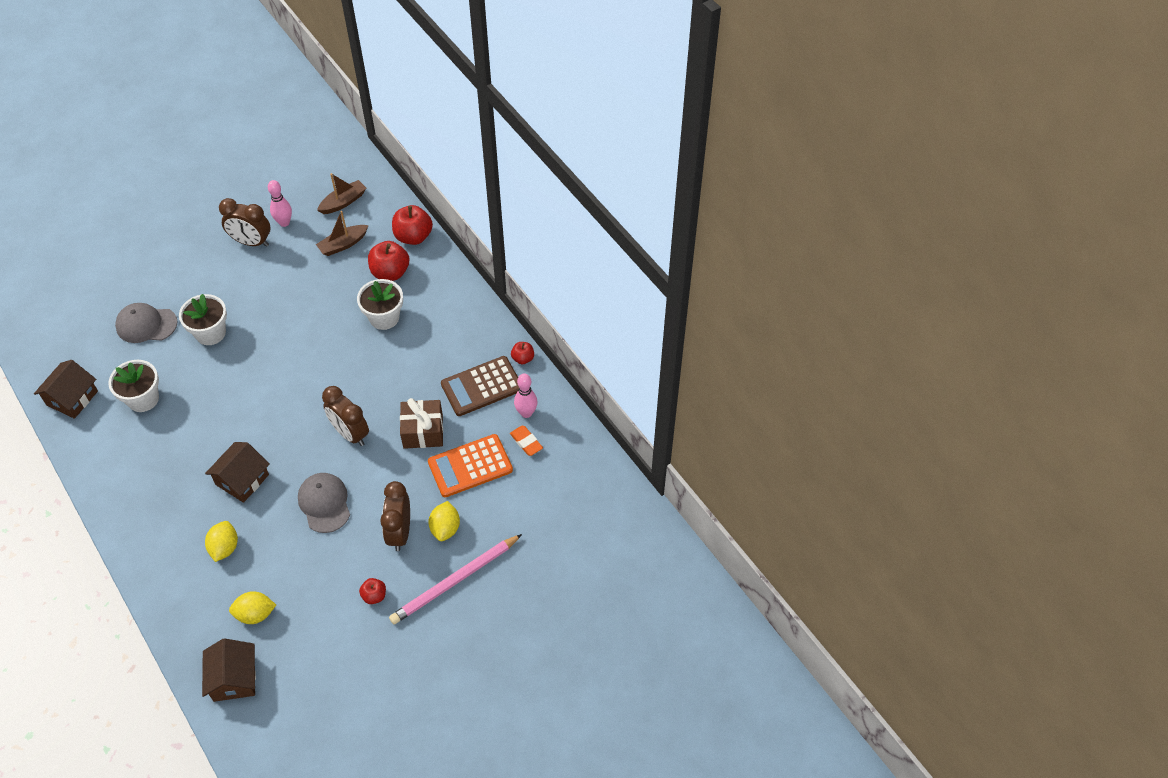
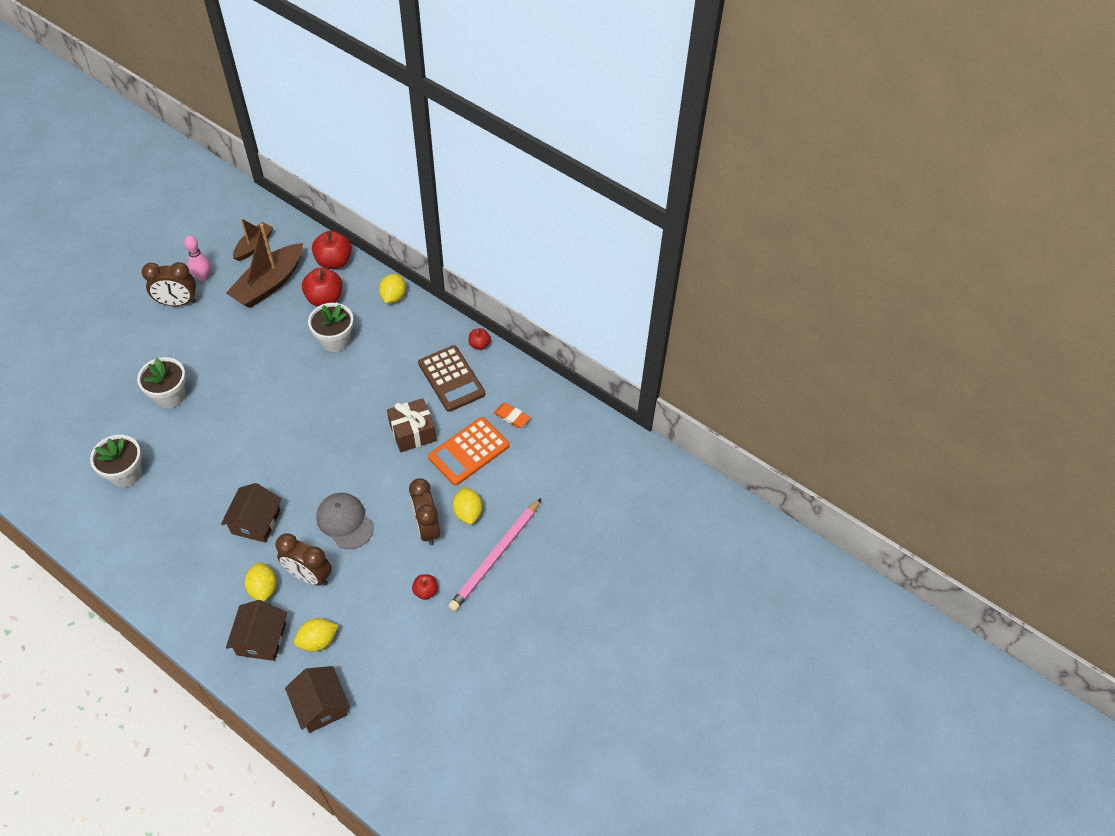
camera: 20 degrees left, 0 degrees up
(72, 398) = (51, 492): brown house -> brown house (261, 639)
(146, 324) = (101, 404): grey cap -> none
(343, 244) = (269, 284): brown boat -> brown boat, size x1.72
(350, 433) = (344, 452): brown clock -> brown clock (309, 576)
(457, 287) = (393, 296): none -> yellow lemon
(482, 386) = (451, 379): brown calculator -> brown calculator turned 75 degrees counterclockwise
(526, 413) = (501, 391): pink bowling pin -> none

